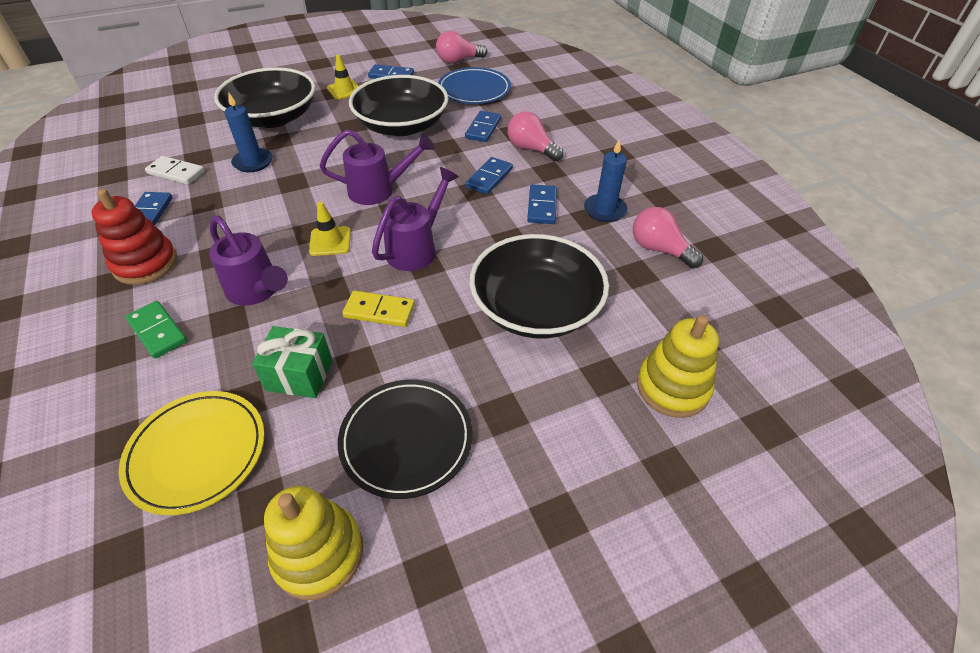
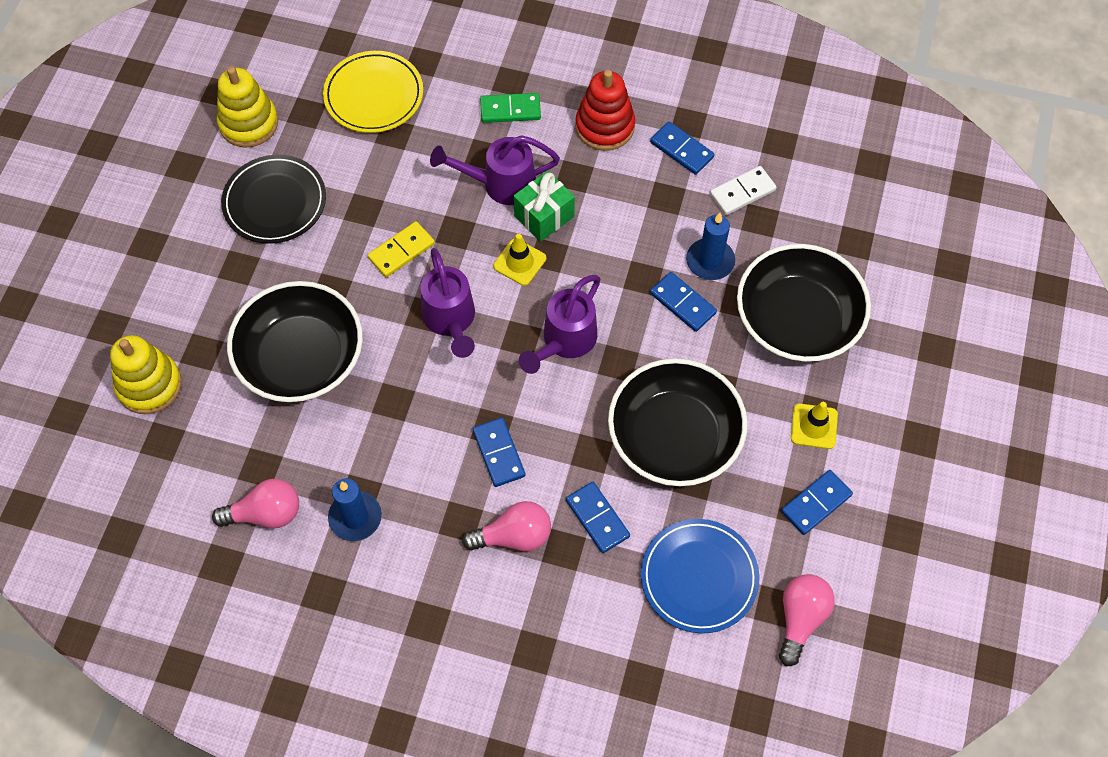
camera: 130 degrees right, 15 degrees up
(299, 375) = (386, 172): green gift -> green gift (544, 216)
(542, 206) = (412, 465): blue domino -> blue domino (682, 303)

